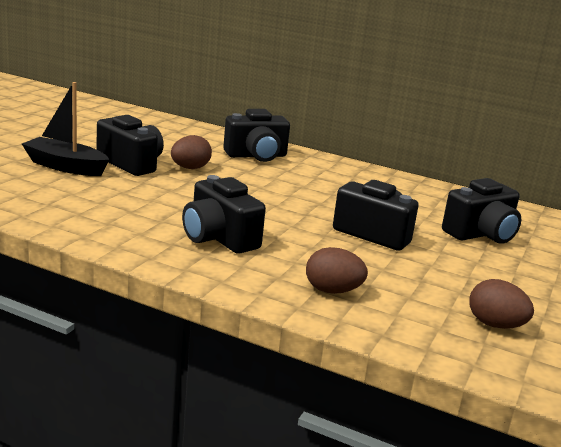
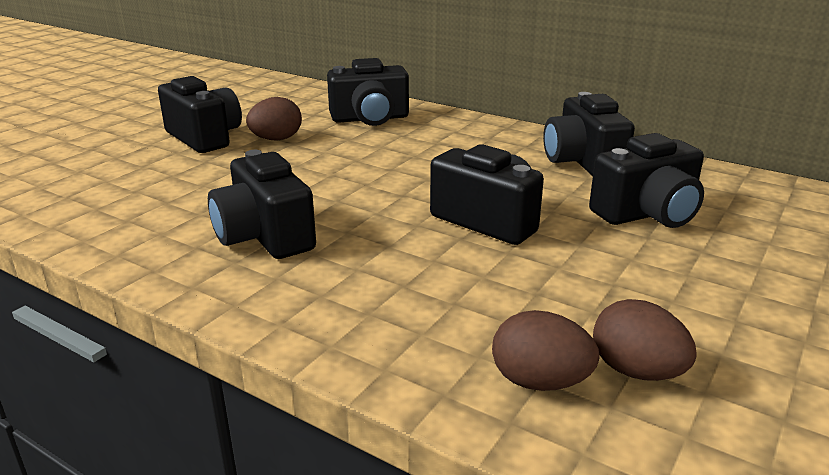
camera: 10 degrees right, 5 degrees up
(65, 167) = (120, 146): black boat -> none
(332, 291) = (393, 316): brown egg -> brown egg (540, 382)
(428, 197) = (583, 162): none -> black camera

